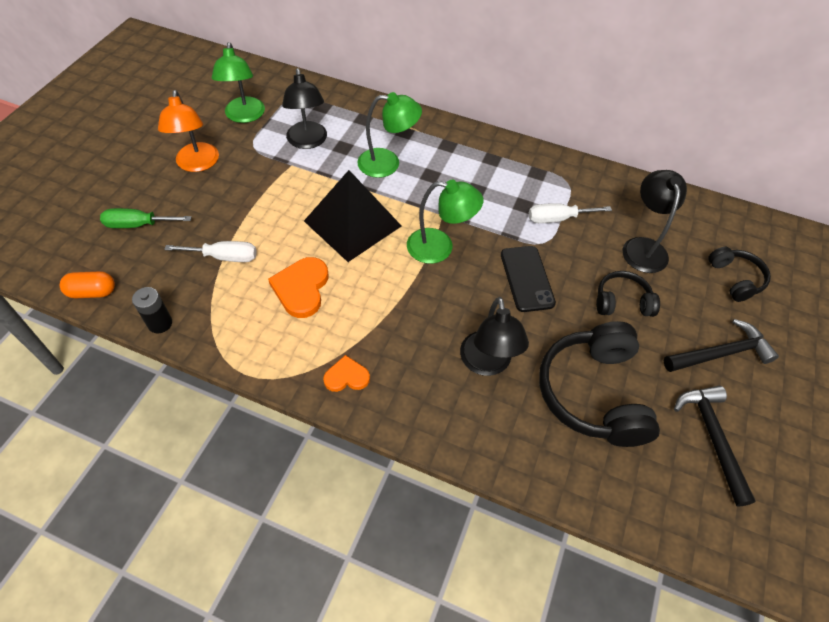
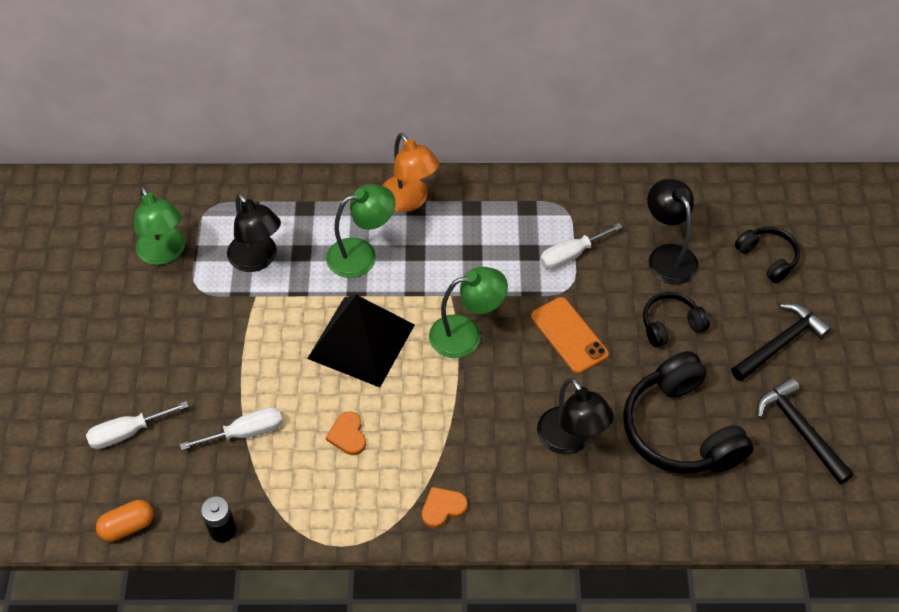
camera: 20 degrees left, 0 degrees up
(138, 225) = (127, 433): green screwdriver -> white screwdriver
(197, 164) = (147, 335): orange lamp -> orange lamp (409, 201)
(301, 288) = (348, 435): orange heart -> orange heart, size x0.61
(527, 278) = (569, 335): black phone -> orange phone

